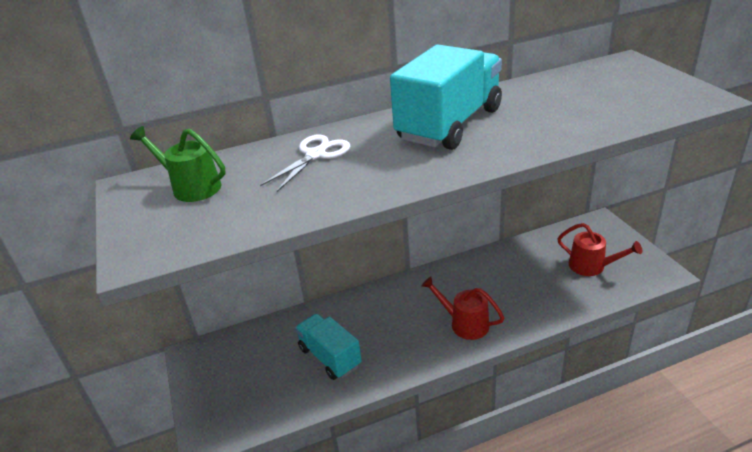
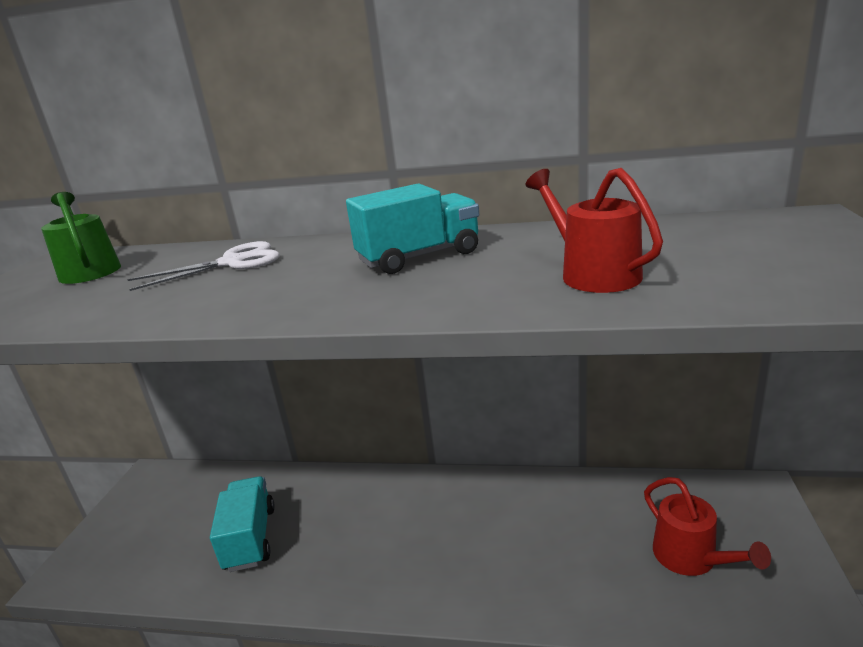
camera: 30 degrees right, 10 degrees down
(449, 124) = (419, 257): turquoise truck -> turquoise truck, size x0.61
(464, 324) = (431, 566): red watering can -> red watering can (592, 273)

